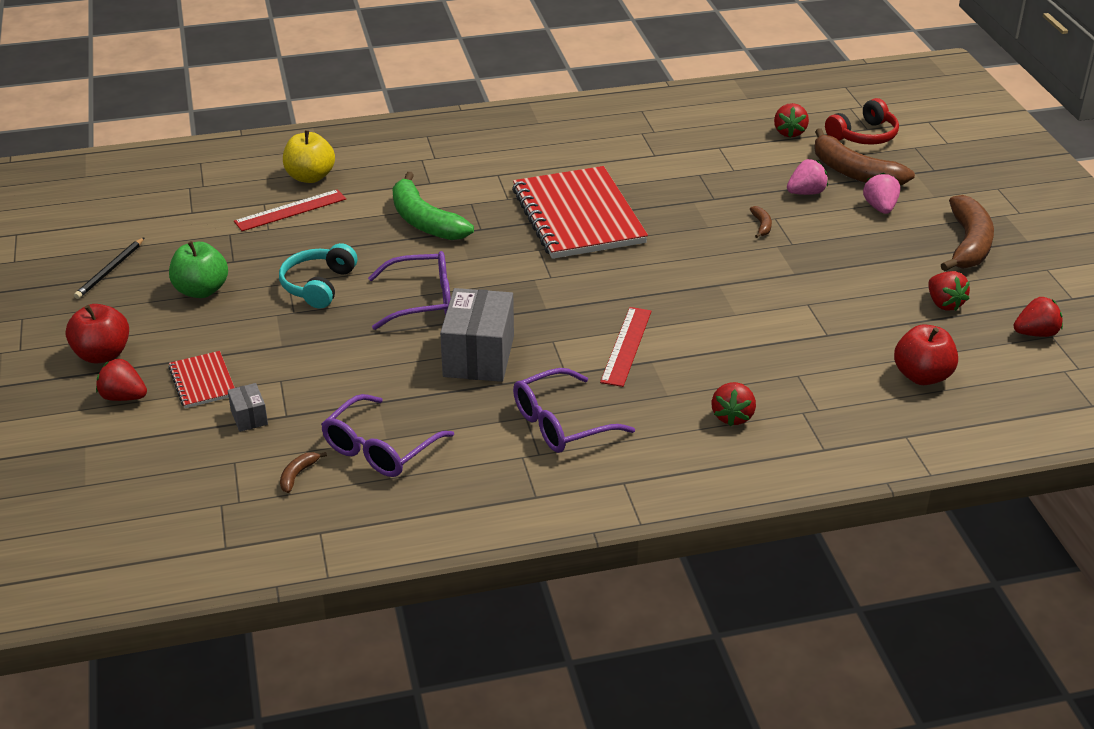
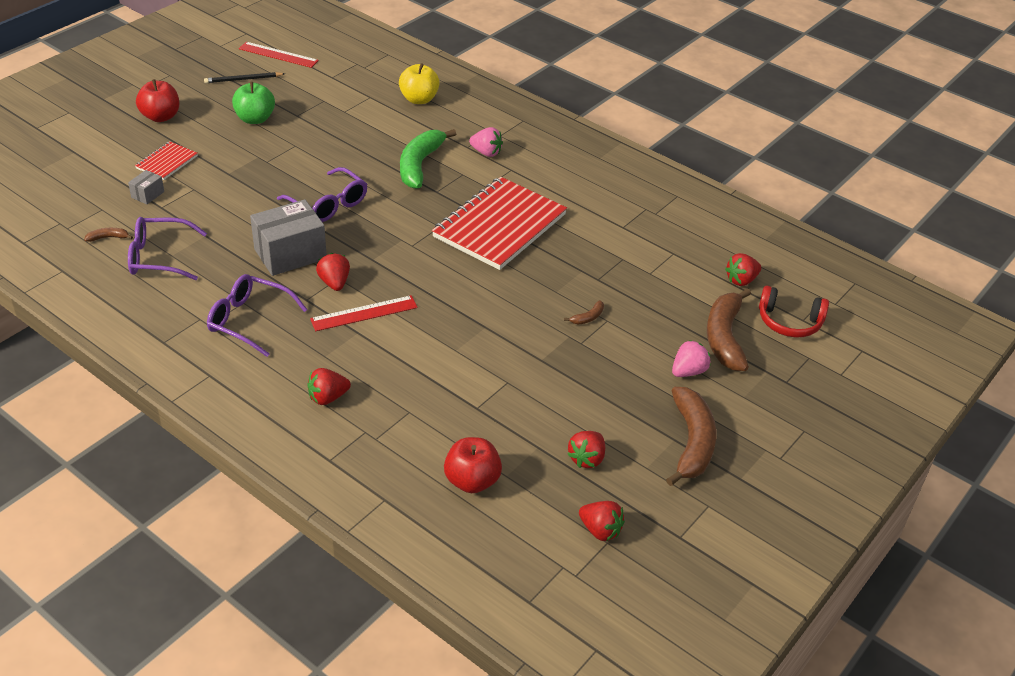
camera: 50 degrees right, 5 degrees up
(123, 397) = (128, 143): red strawberry -> red strawberry (334, 283)
(290, 210) = (373, 110): red ruler -> red ruler (278, 55)
(318, 285) = (303, 157): turquoise headphones -> none
(806, 193) = (662, 323): pink strawberry -> pink strawberry (486, 152)
(968, 244) = (691, 443): brown banana -> brown banana turned 60 degrees counterclockwise

